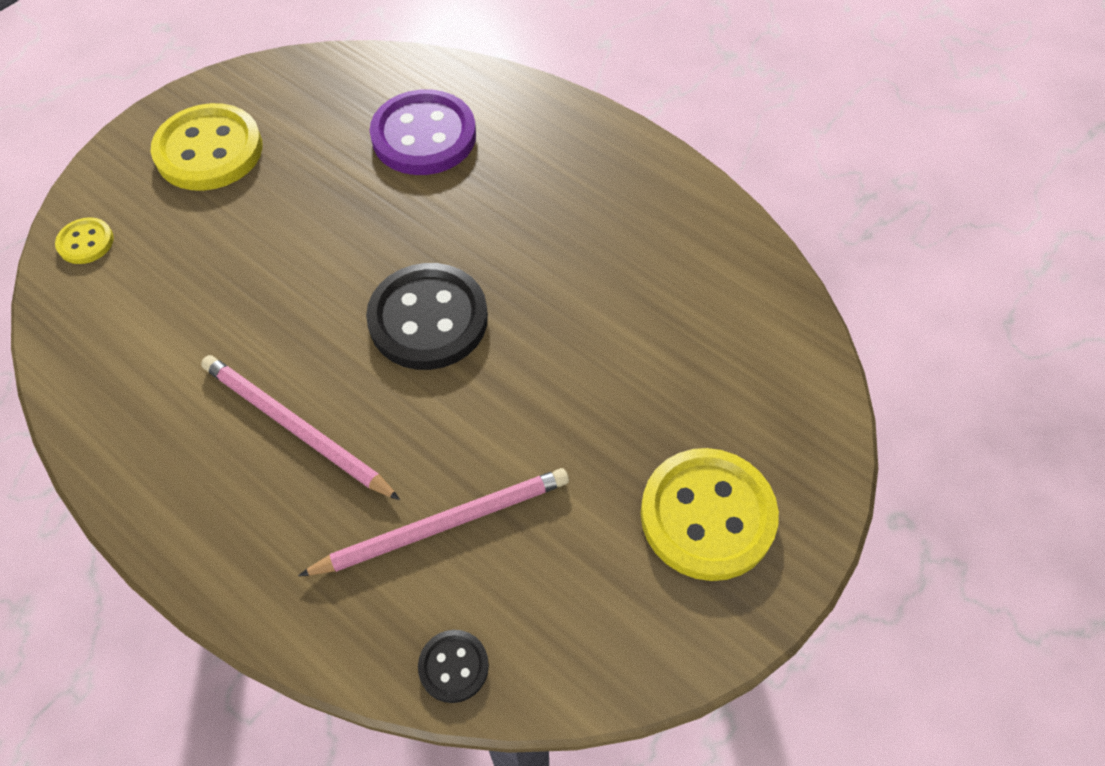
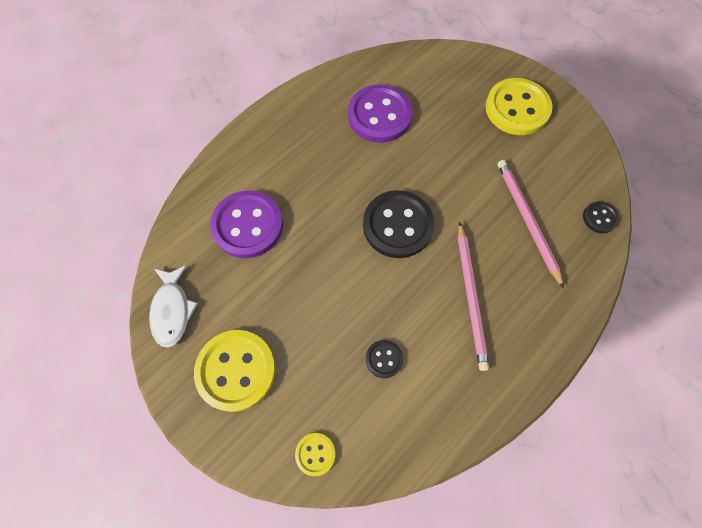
camera: 85 degrees left, 10 degrees up
(204, 311) = (384, 359): none -> black button
(295, 428) = (470, 297): pink pencil -> pink pencil turned 45 degrees counterclockwise
(298, 79) = (172, 310): none -> white fish
(649, 283) = (379, 115): none -> purple button

